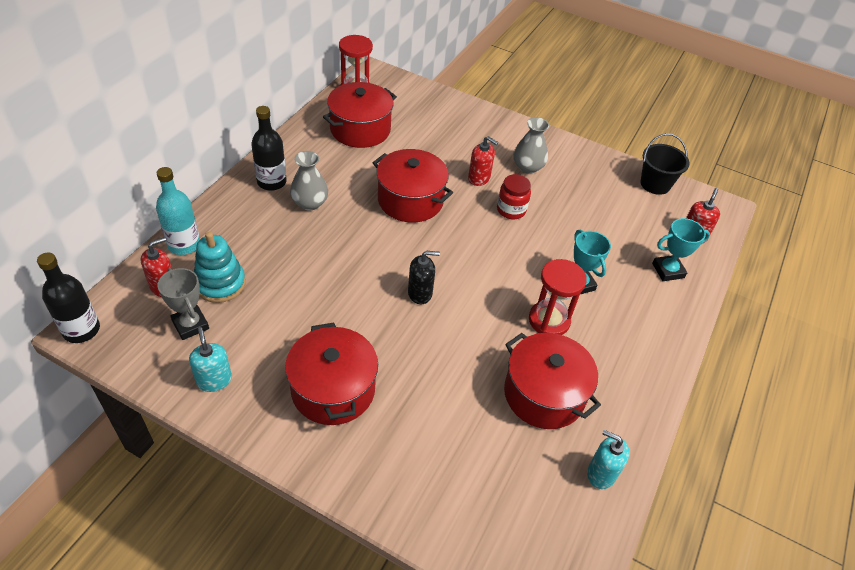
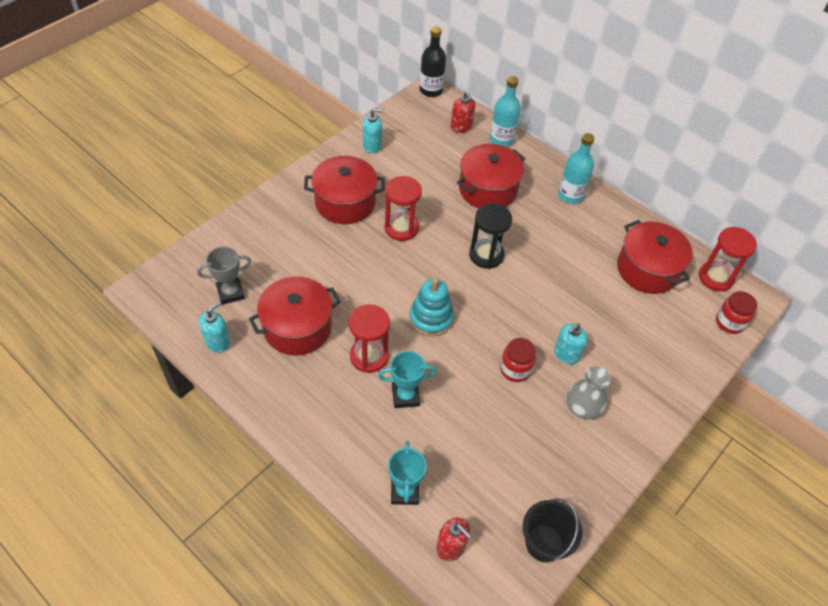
camera: 105 degrees right, 5 degrees up
(190, 325) = (422, 138): grey trophy -> grey trophy (230, 293)
(220, 284) = (457, 155): turquoise stacking toy -> turquoise stacking toy (431, 318)
(271, 182) = (570, 195): black bottle -> turquoise bottle
(310, 203) = (541, 216): grey vase -> none
(361, 322) = (401, 228): none -> red hourglass
(379, 242) = (486, 255): none -> black hourglass
(403, 86) = (729, 322): none -> red jar
(410, 200) = (538, 288): red pot -> red pot (488, 189)
(420, 293) = (422, 271): black soap dispenser -> none
(479, 178) = (566, 354): red soap dispenser -> turquoise soap dispenser

